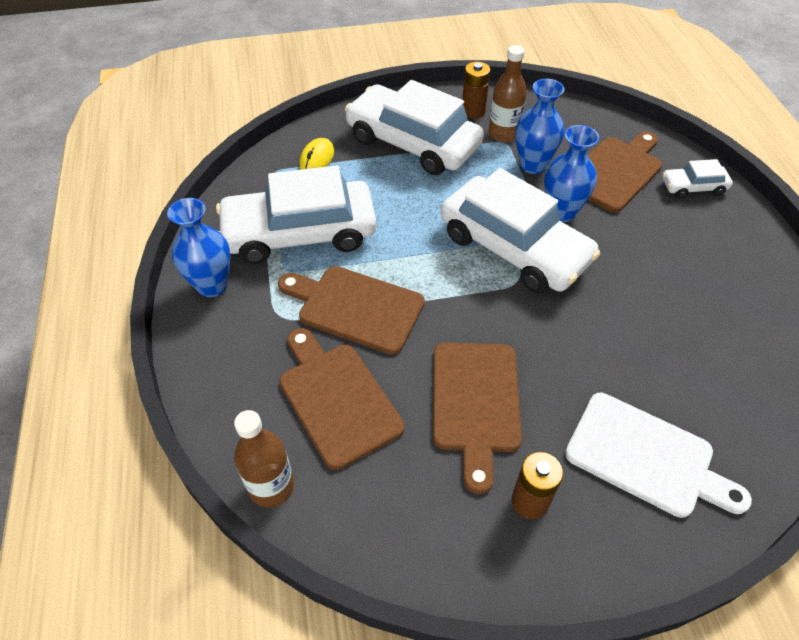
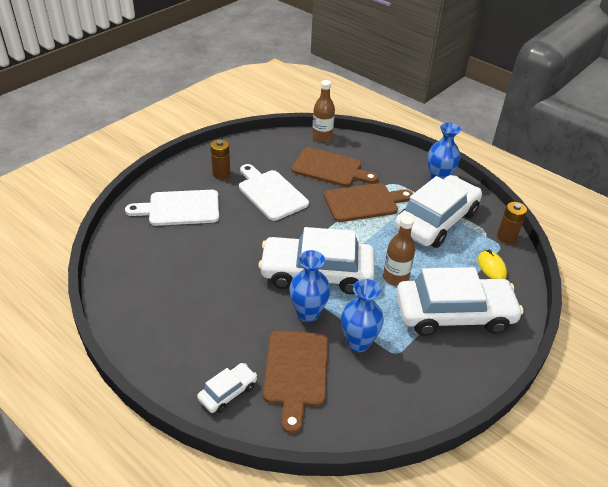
camera: 140 degrees right, 10 degrees down
(473, 111) = (449, 371): brown battery -> brown battery (506, 237)
(475, 402) = (271, 193): brown cutting board -> white cutting board
(503, 134) = (405, 361): brown bottle -> brown bottle (395, 278)

